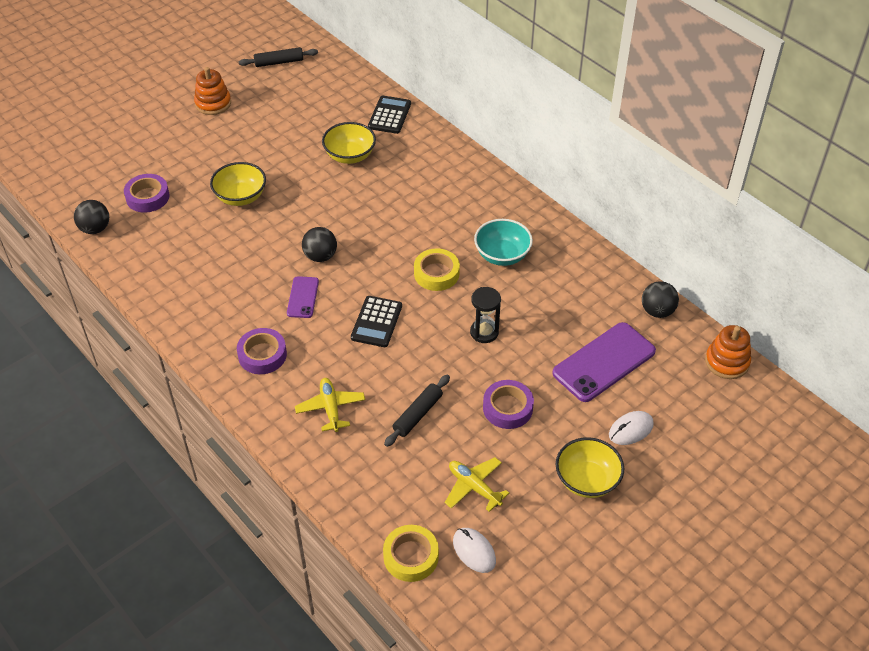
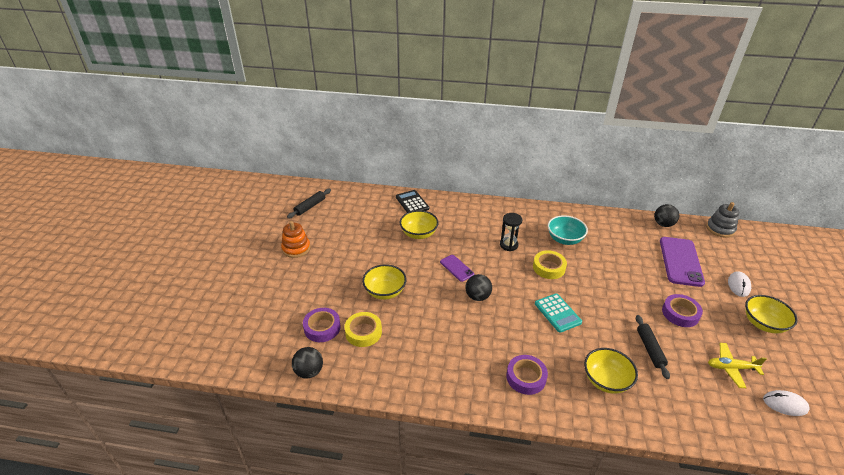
camera: 40 degrees left, 10 degrees down
(302, 297) = (500, 326): purple phone -> purple phone (456, 268)
(330, 408) = (606, 380): yellow plane -> yellow bowl
(376, 322) = (557, 313): black calculator -> turquoise calculator
(411, 556) = (768, 435): yellow tape -> yellow tape (363, 332)
(484, 332) = (613, 282): black hourglass -> black hourglass (508, 245)
(727, 362) = (720, 229): orange stacking toy -> grey stacking toy

